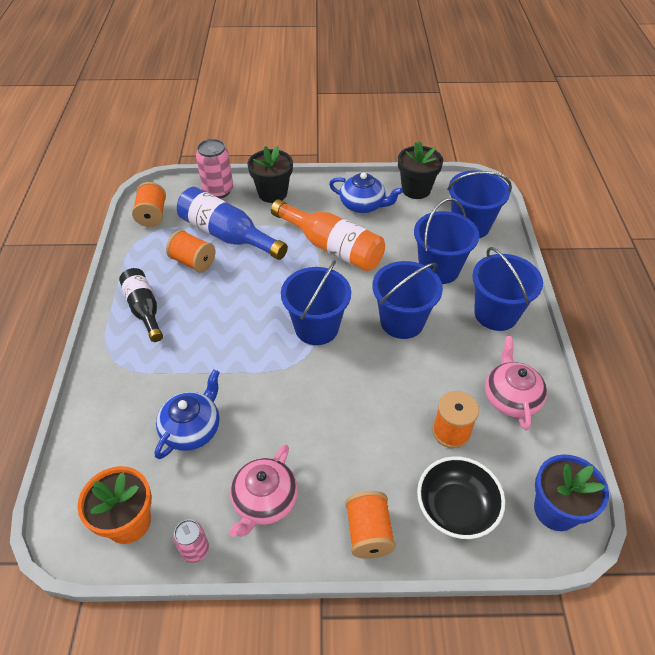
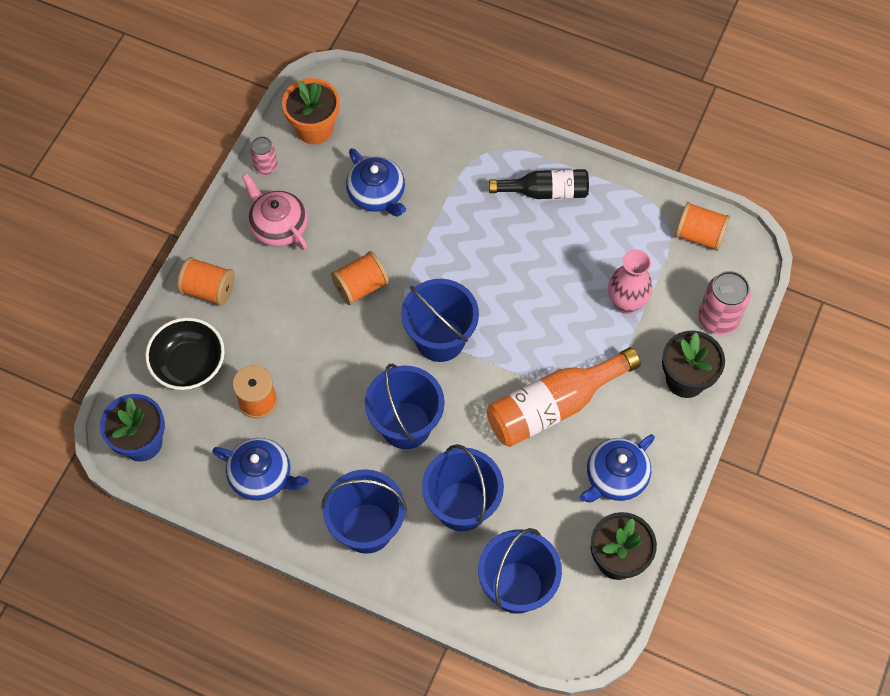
camera: 115 degrees right, 15 degrees up
(193, 262) = (596, 255): orange spool -> orange spool (361, 286)
(228, 235) = (626, 303): blue bottle -> pink vase
(511, 397) = (262, 476): pink teapot -> blue teapot

